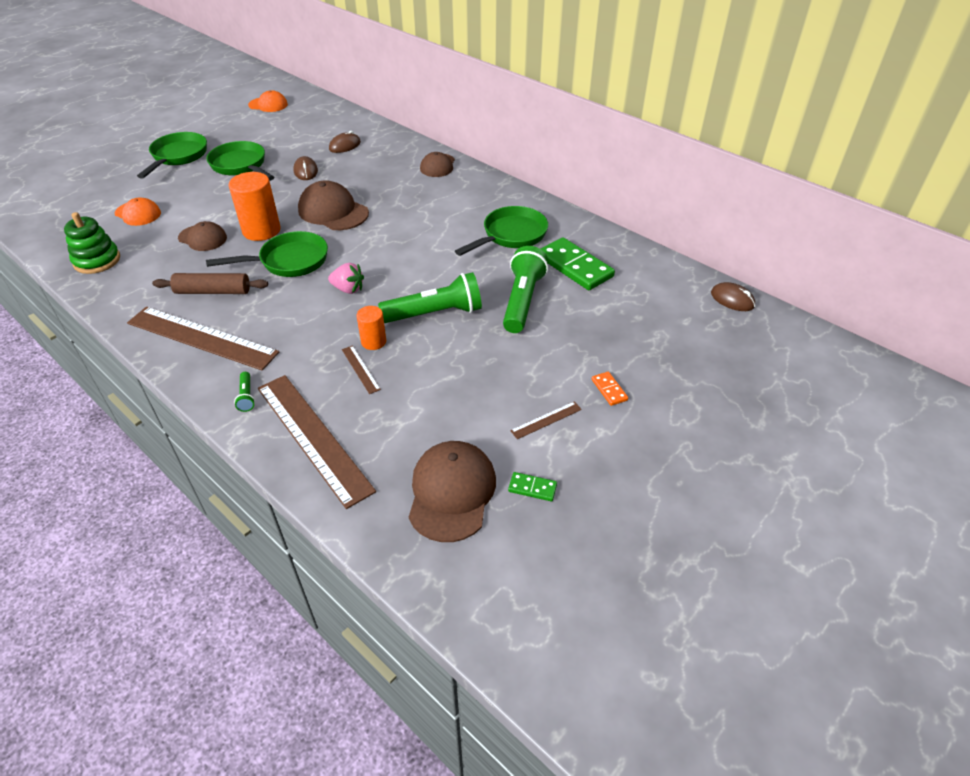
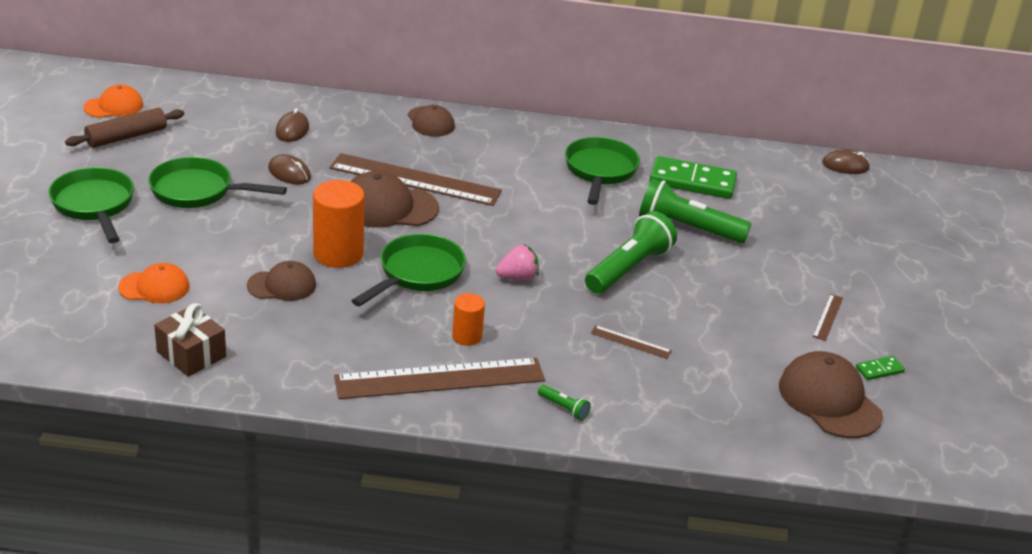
camera: 40 degrees left, 10 degrees down
(97, 260) = (191, 354): green stacking toy -> brown gift
(213, 291) = (382, 333): brown rolling pin -> brown rolling pin (126, 137)
(313, 437) = (669, 412): brown ruler -> brown ruler (415, 180)
(373, 341) = (609, 314): orange cylinder -> orange cylinder (467, 336)
(522, 300) = (687, 228): green flashlight -> green flashlight turned 45 degrees counterclockwise
(609, 390) = (843, 274): orange domino -> none

